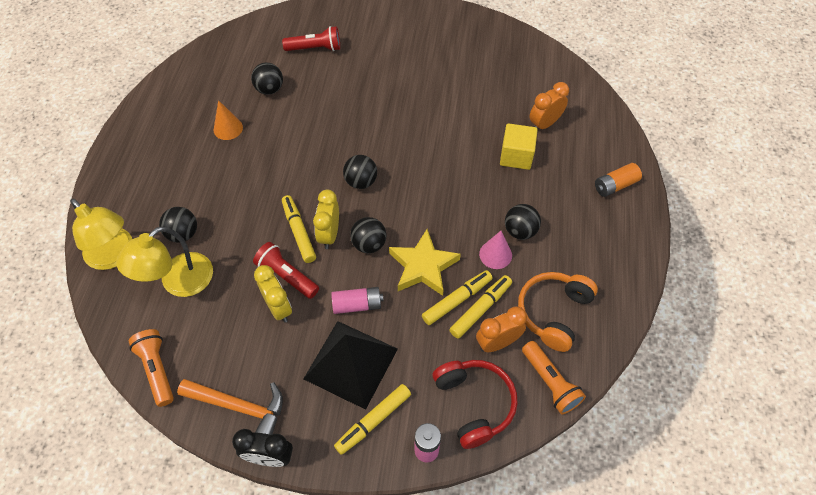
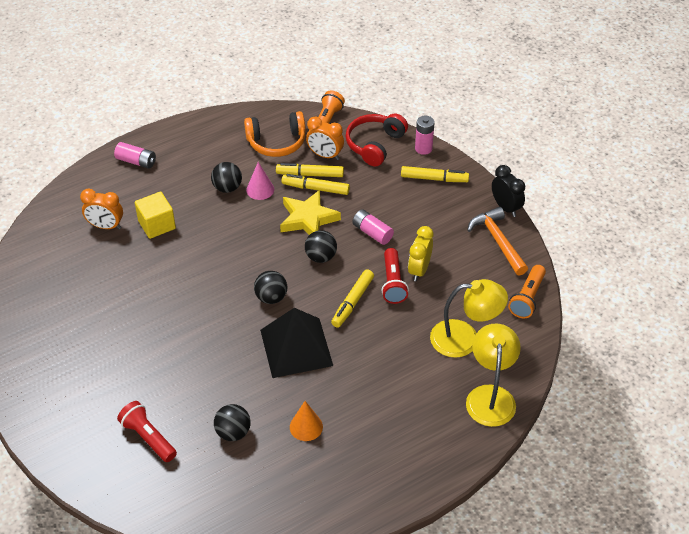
camera: 130 degrees left, 10 degrees down
(183, 234) = (428, 369): black ball -> none
(329, 234) = (336, 283): yellow clock -> none
(351, 363) = (413, 210): black pyramid -> black pyramid (296, 347)
(615, 185) = (136, 161): orange battery -> pink battery

